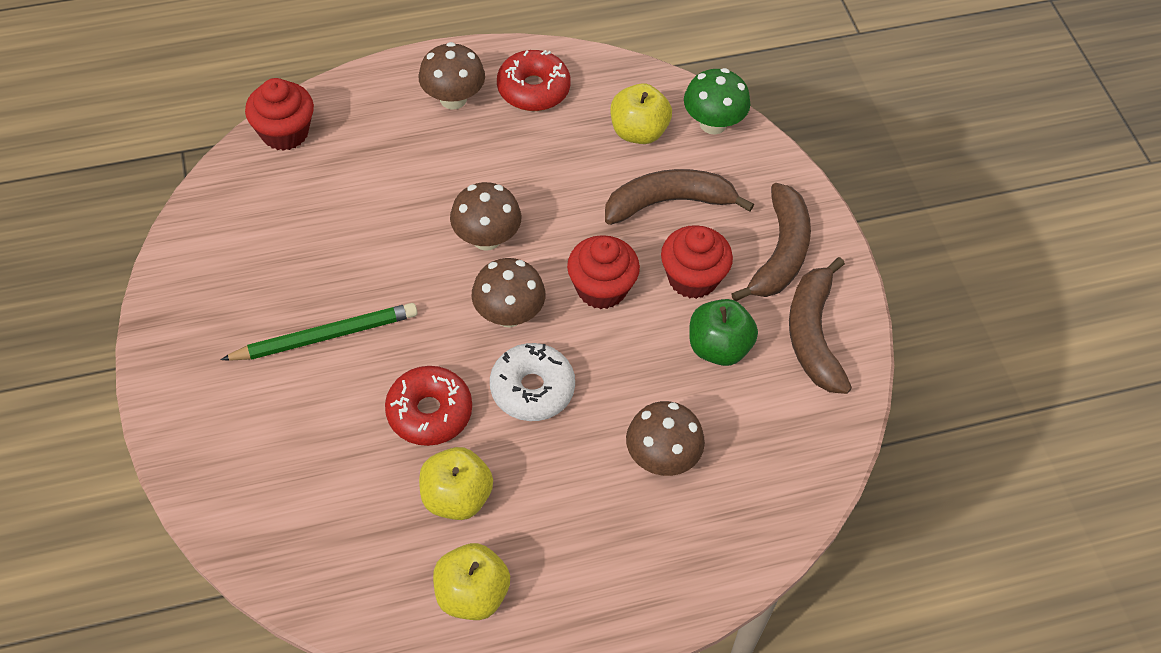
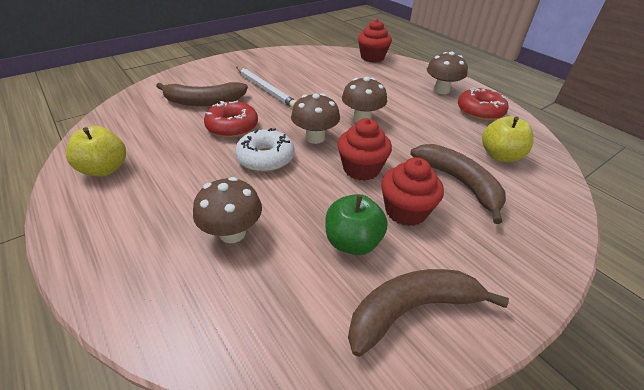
camera: 70 degrees right, 15 degrees down
(325, 336) = (265, 89): green pencil -> white pencil
(456, 497) = (176, 148): yellow apple -> none
(713, 124) = (551, 189): green mushroom -> none
(780, 252) = (477, 260): brown banana -> brown banana (204, 102)

